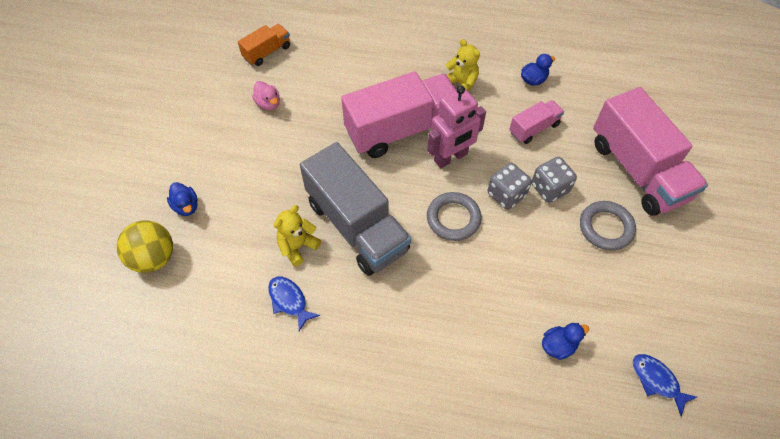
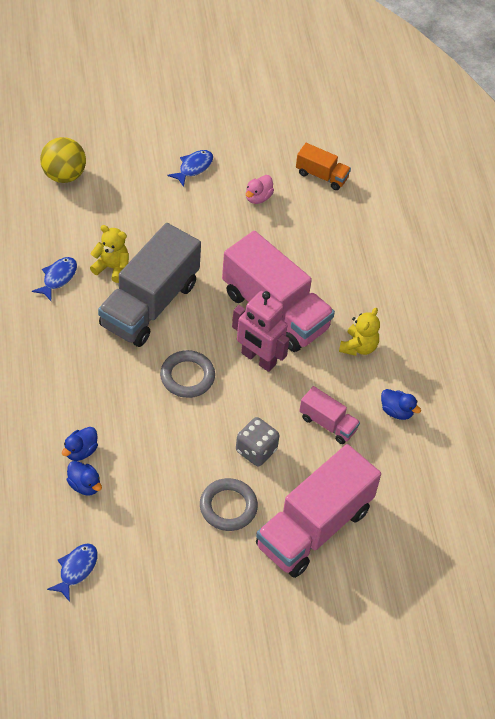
camera: 65 degrees right, 5 degrees down
(186, 206) = (121, 178): blue duck -> blue duck (80, 451)
(206, 142) = (193, 167): none -> blue fish
(506, 195) = (233, 414): grey dice -> none

